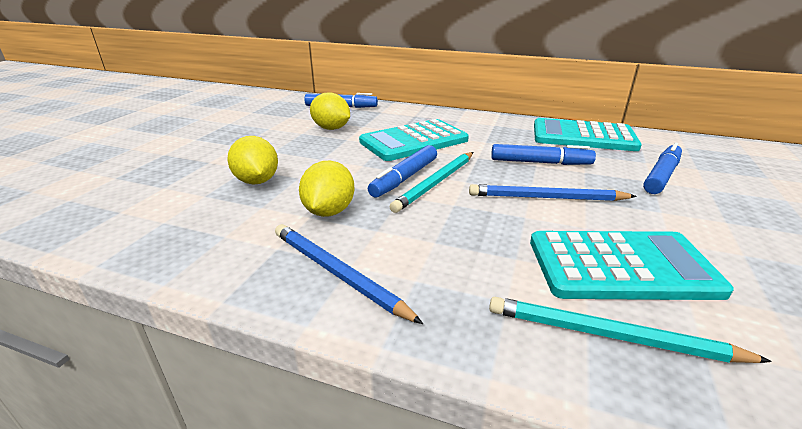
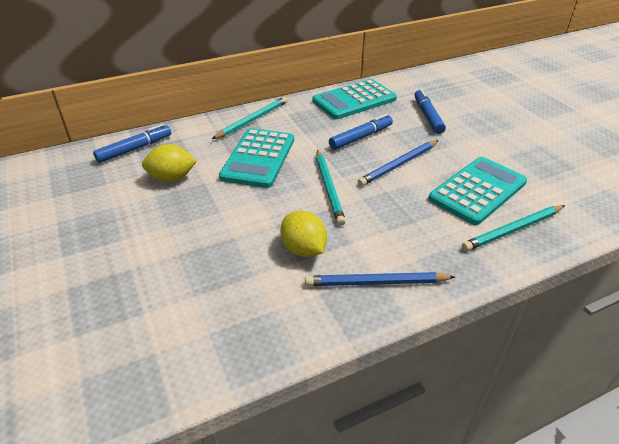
camera: 45 degrees left, 10 degrees up
(257, 181) = (210, 259): yellow lemon -> none
(404, 178) = (305, 195): blue marker -> none
(455, 119) = (252, 120): none -> turquoise pencil

